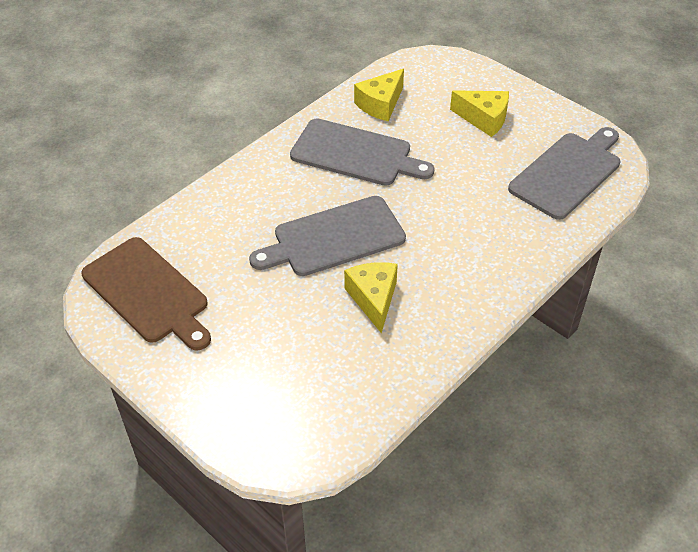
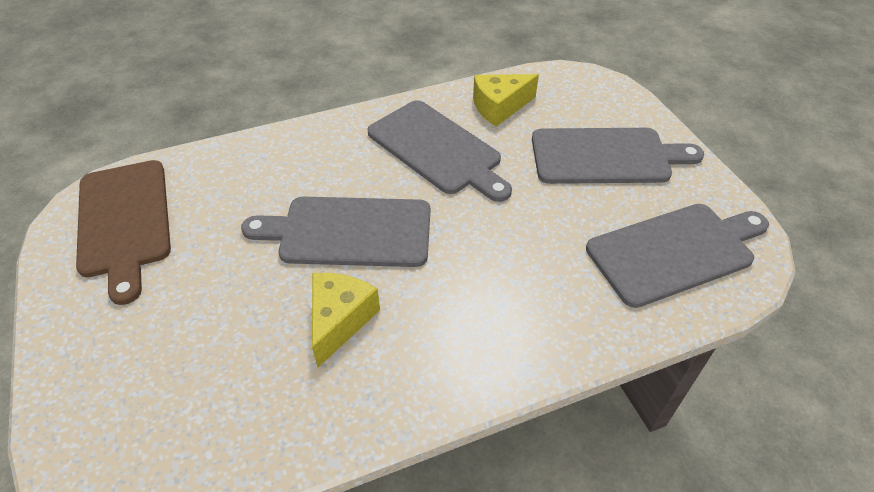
camera: 25 degrees right, 0 degrees up
(484, 119) = (606, 156): yellow cheese -> grey cutting board

